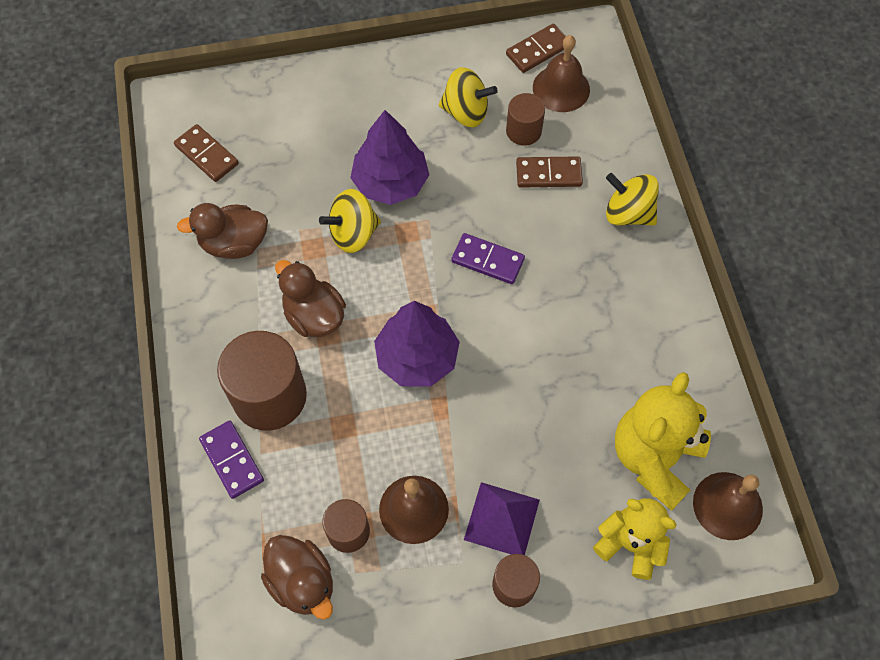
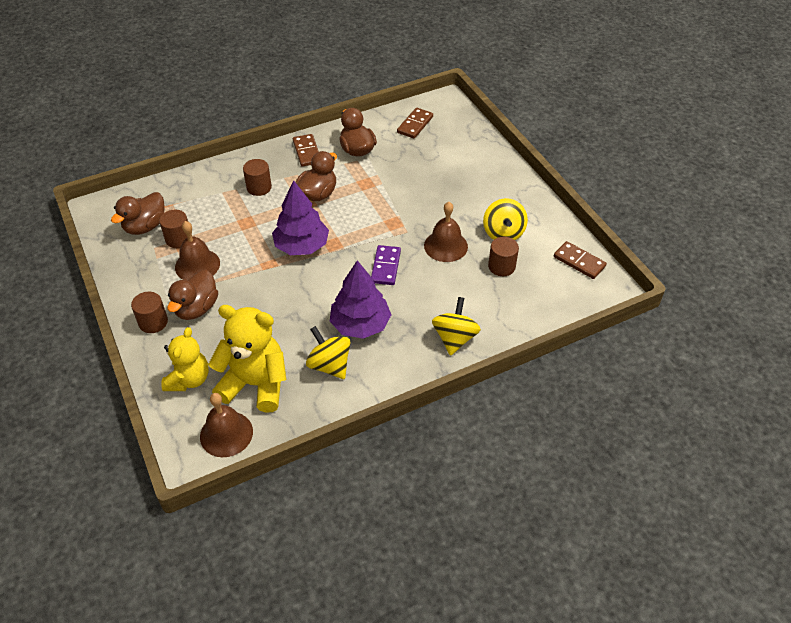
camera: 75 degrees right, 15 degrees down
(232, 460) = (215, 182): purple domino -> none
(269, 396) = (259, 187): brown cylinder -> brown cylinder, size x0.54
(353, 233) = (383, 198): yellow spinning top -> yellow spinning top (329, 365)
(390, 182) = (428, 207): purple tree -> purple tree (360, 324)
(501, 519) = (196, 308): purple pyramid -> brown duck
(548, 174) = (470, 287): brown domino -> brown domino (307, 152)
(561, 88) = (550, 281): brown bell -> brown bell (445, 246)

